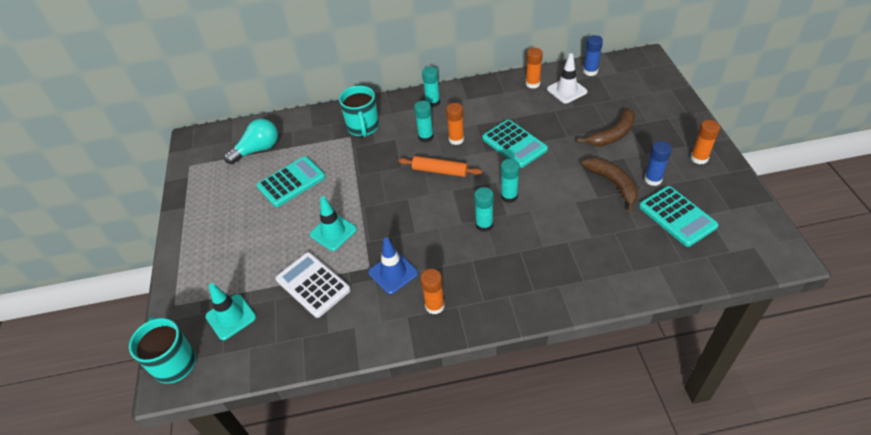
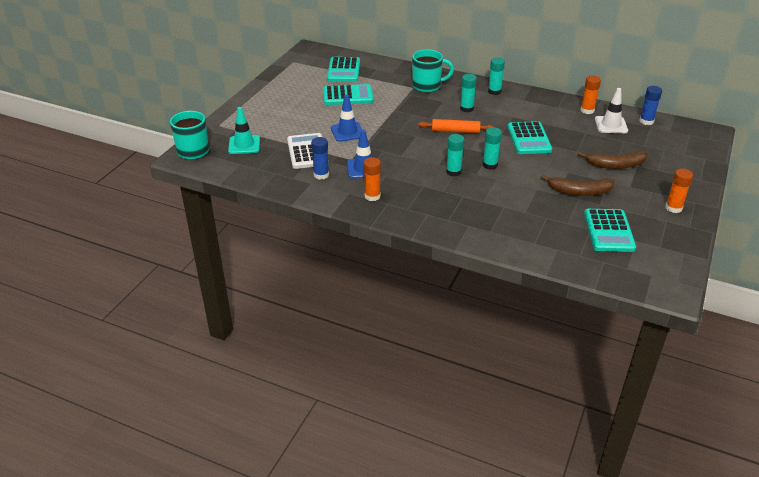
camera: 30 degrees right, 10 degrees down
(257, 150) = (344, 70): turquoise light bulb -> turquoise calculator
(333, 232) = (347, 132): turquoise traffic cone -> blue traffic cone
(363, 127) = (427, 86): turquoise mug -> turquoise mug turned 120 degrees counterclockwise
(440, 171) = (455, 131): orange rolling pin -> orange rolling pin turned 45 degrees counterclockwise
(456, 139) = (487, 119): orange glue stick -> none
(613, 184) = (580, 192): brown banana -> brown banana turned 90 degrees clockwise
(653, 179) = (616, 203): blue glue stick -> blue glue stick (321, 175)

